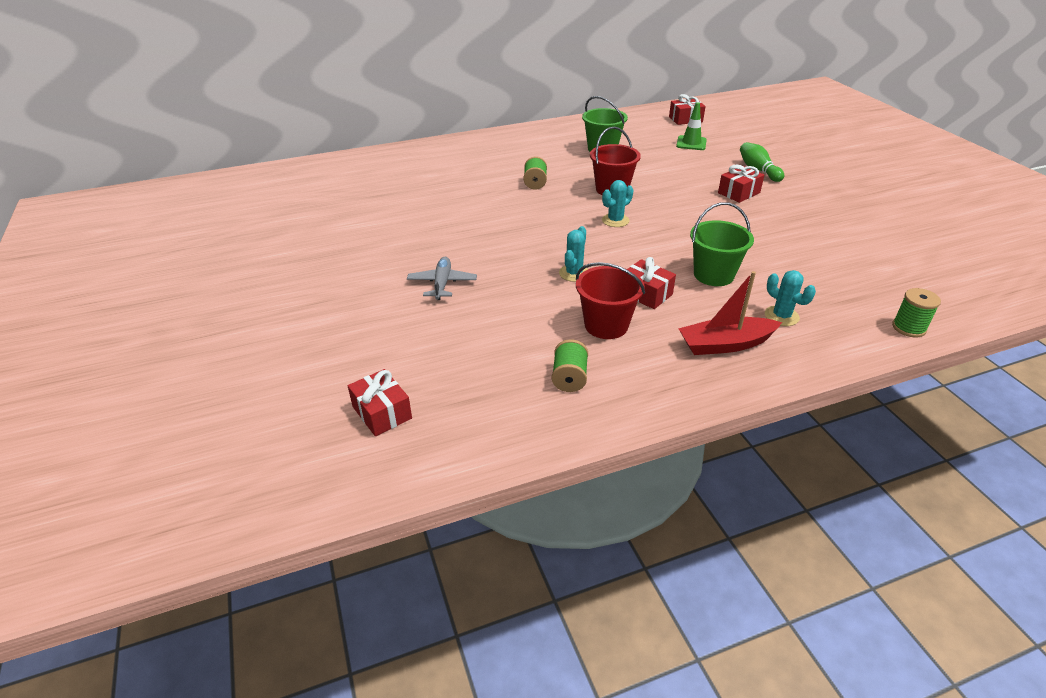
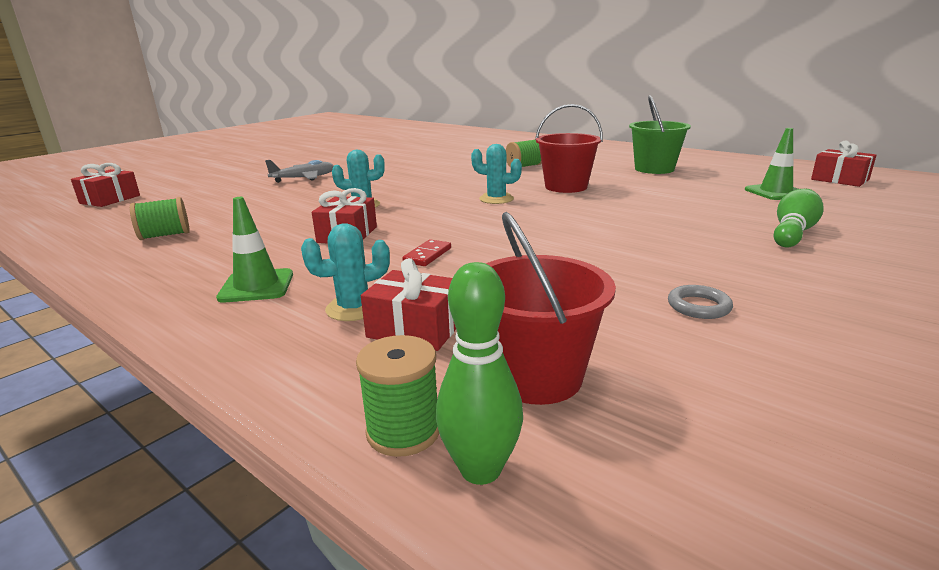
camera: 60 degrees right, 15 degrees down
(606, 325) = (269, 231): red bucket -> red bucket (536, 376)
(713, 275) = (427, 255): green bucket -> red domino
(725, 344) = (257, 286): red boat -> green traffic cone
(739, 193) = (688, 233): red gift -> red gift (415, 329)
(781, 316) = (354, 308): turquoise cactus -> turquoise cactus turned 45 degrees clockwise
(831, 229) = (698, 306): none -> grey ring
(937, 318) = (480, 469): none -> green bowling pin

